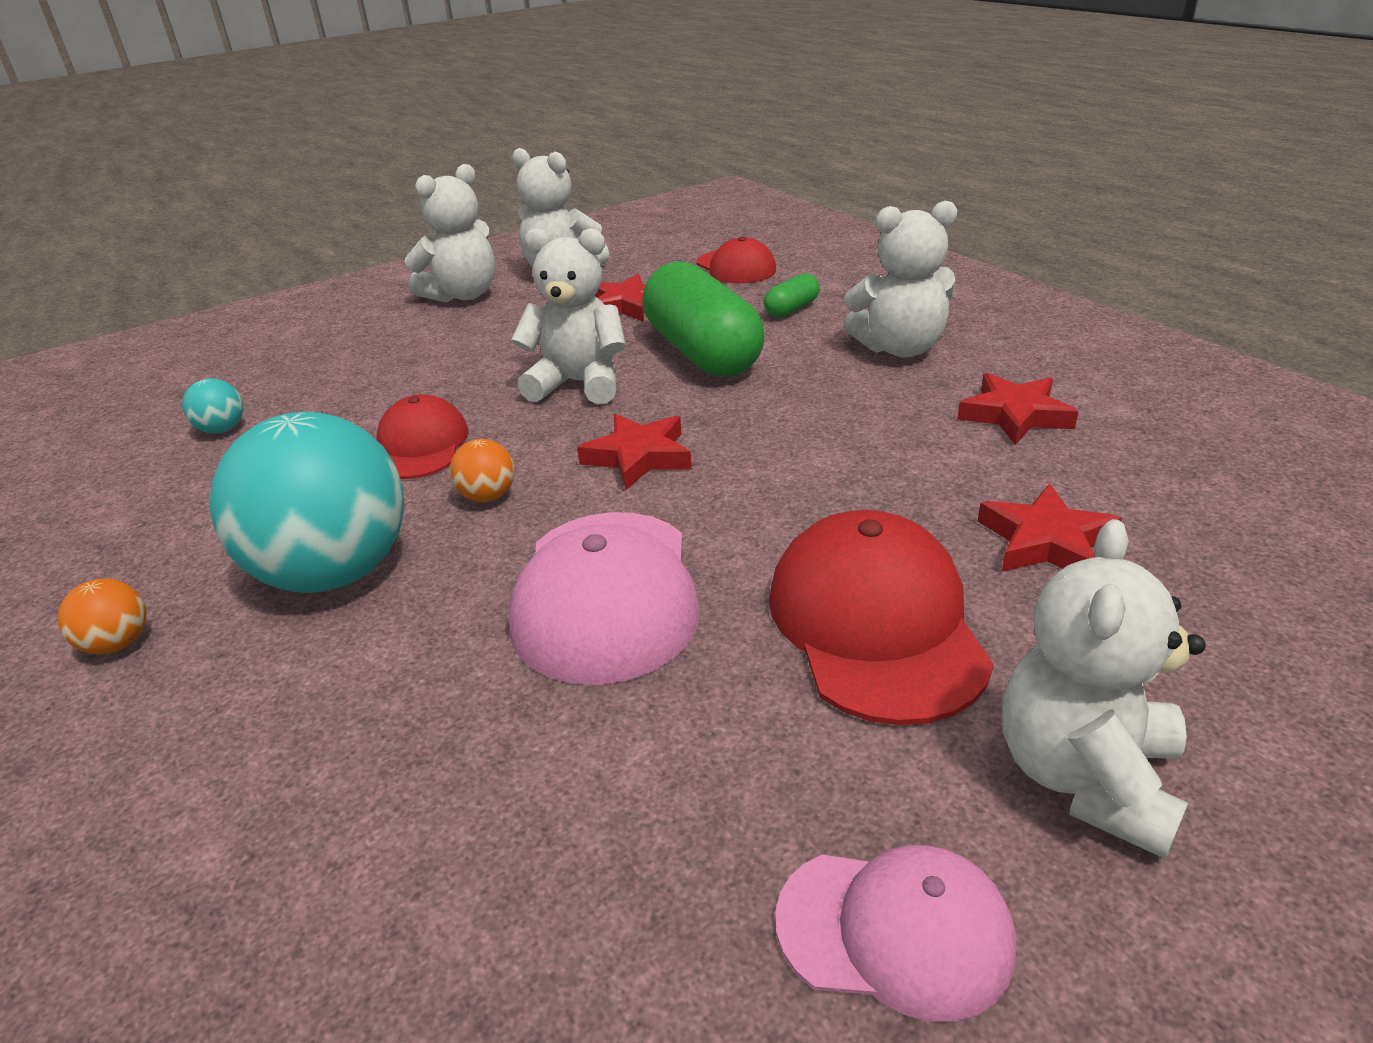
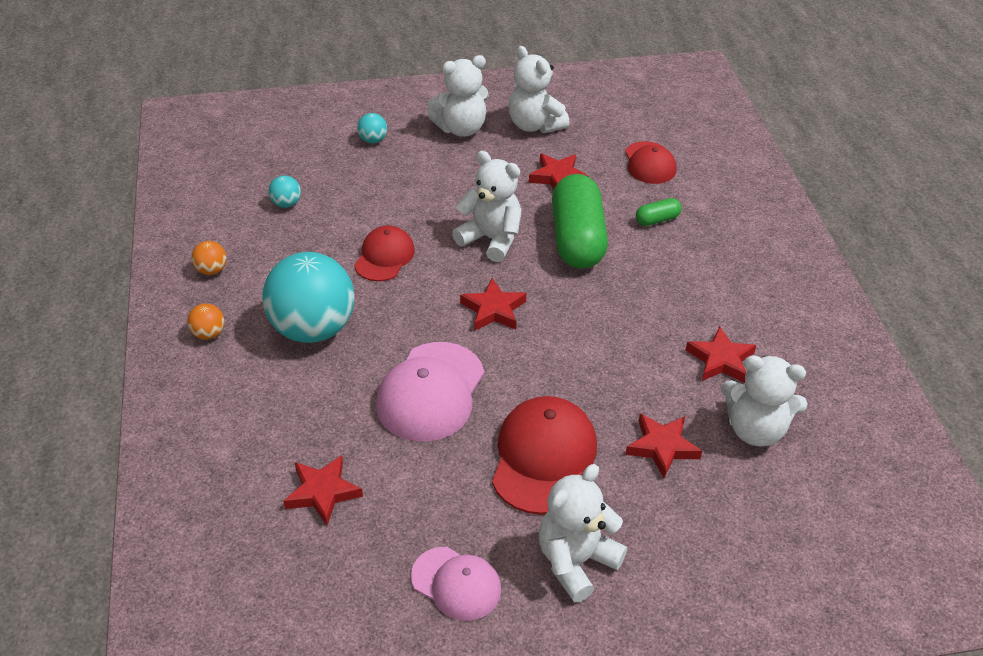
camera: 20 degrees right, 10 degrees up
(338, 333) = (373, 140): none -> turquoise ball
(481, 852) = (323, 492): none -> red star
(487, 496) = (403, 308): orange ball -> orange ball (211, 270)
(900, 348) = (698, 281): white teddy bear -> white teddy bear (755, 429)

